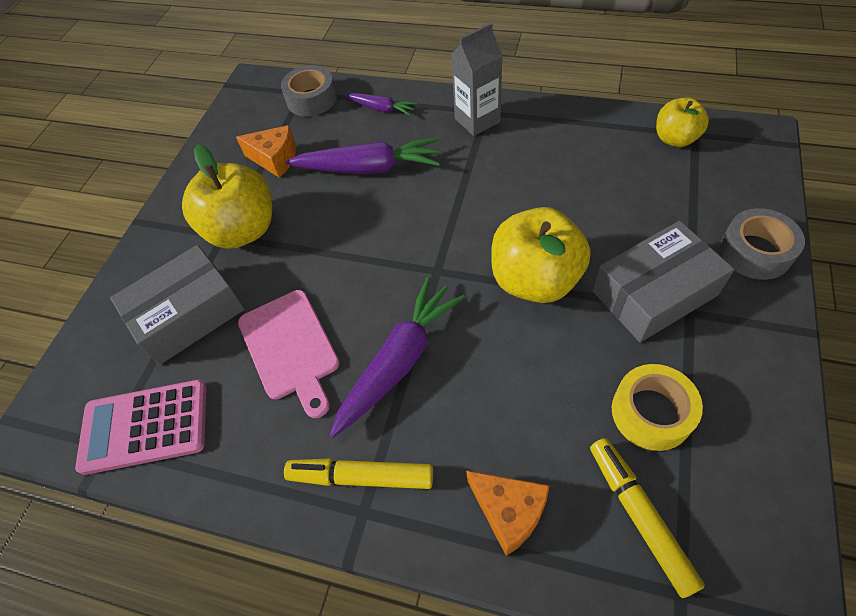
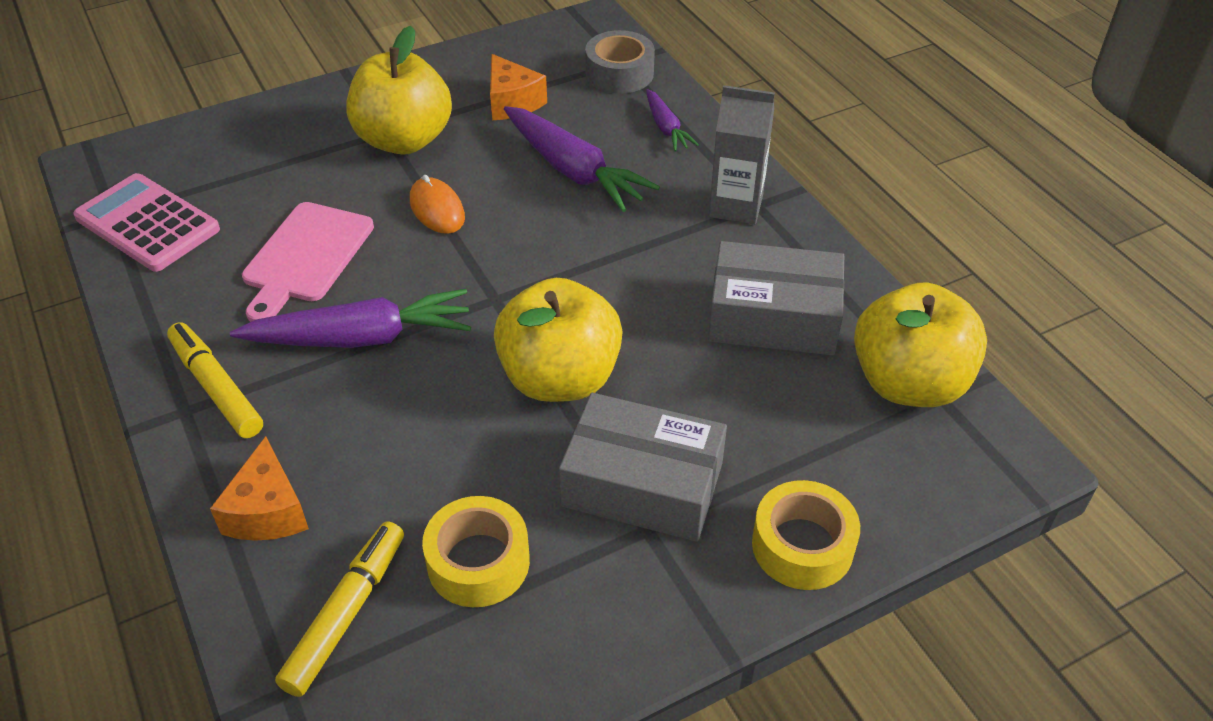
camera: 40 degrees right, 10 degrees down
(188, 315) = (278, 171): grey box -> grey box (773, 317)
(326, 251) = (437, 209): none -> orange mouse
(675, 139) = (908, 383): yellow apple -> yellow apple, size x1.70
(755, 252) = (802, 545): grey tape -> yellow tape

